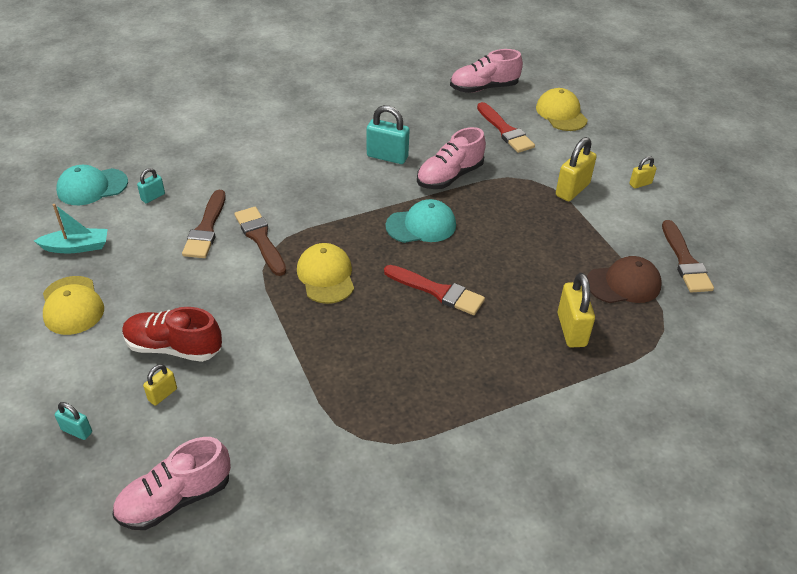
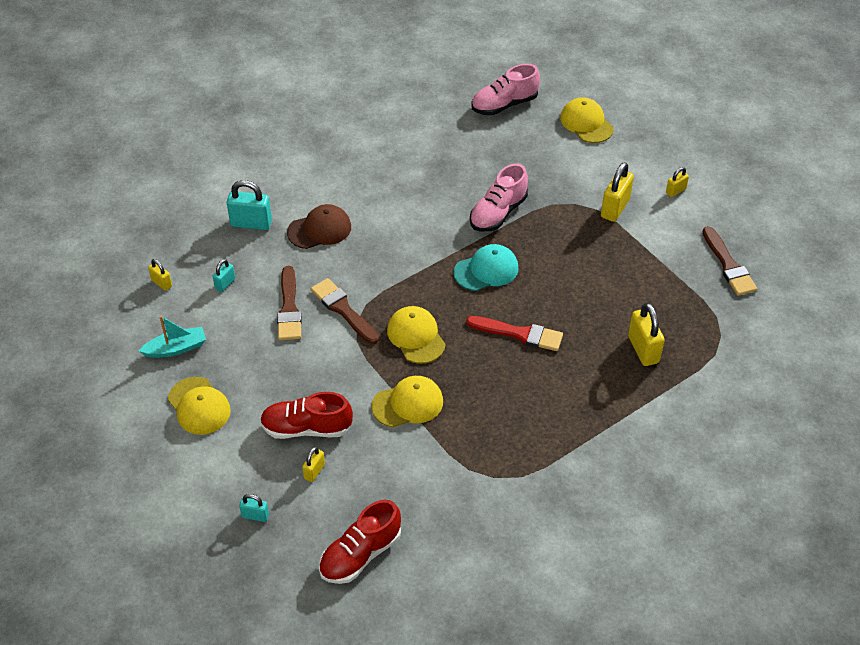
camera: 10 degrees left, 5 degrees up
(92, 187) = (161, 283): turquoise cap -> yellow padlock
(175, 499) = (360, 554): pink shoe -> red shoe
(292, 341) = (408, 404): none -> yellow cap
(387, 156) = (433, 201): turquoise padlock -> turquoise padlock (251, 223)
(505, 131) = (537, 152): red brush -> none
(623, 284) = (679, 297): brown cap -> brown cap (319, 229)

